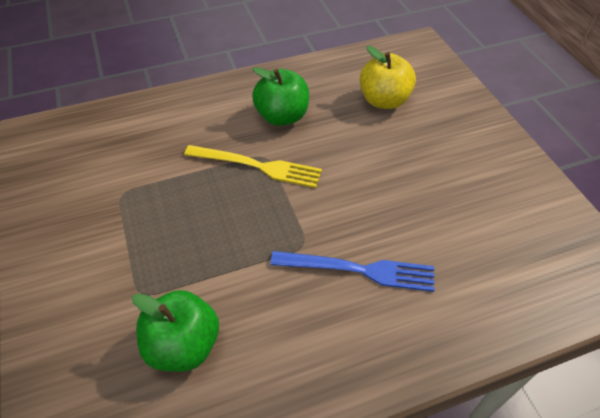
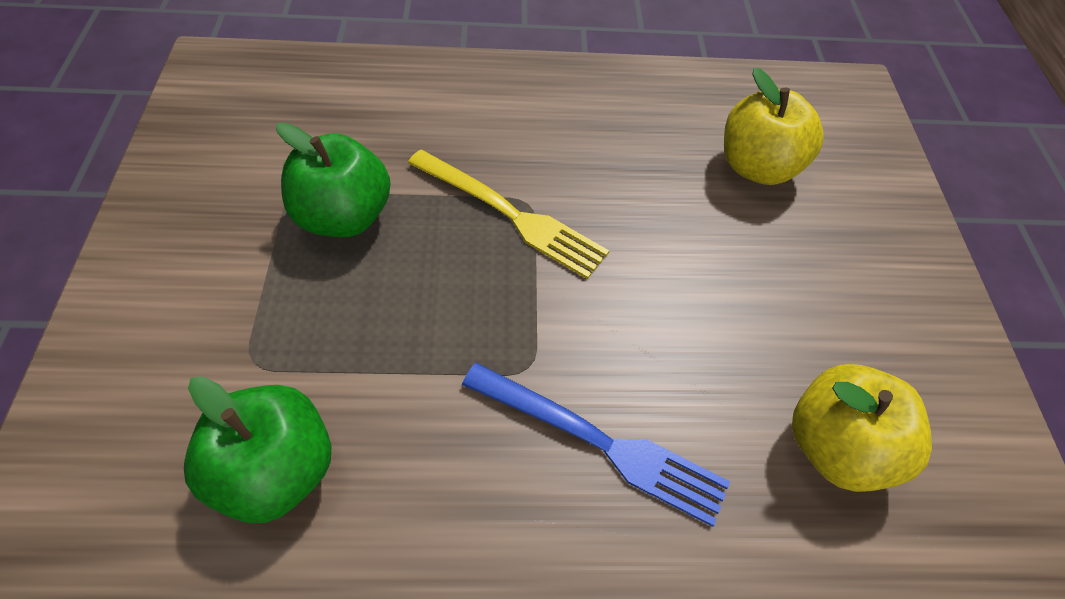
camera: 15 degrees right, 5 degrees up
(282, 116) = (582, 146): green apple -> green apple (344, 216)
(480, 232) = (836, 447): none -> yellow apple

